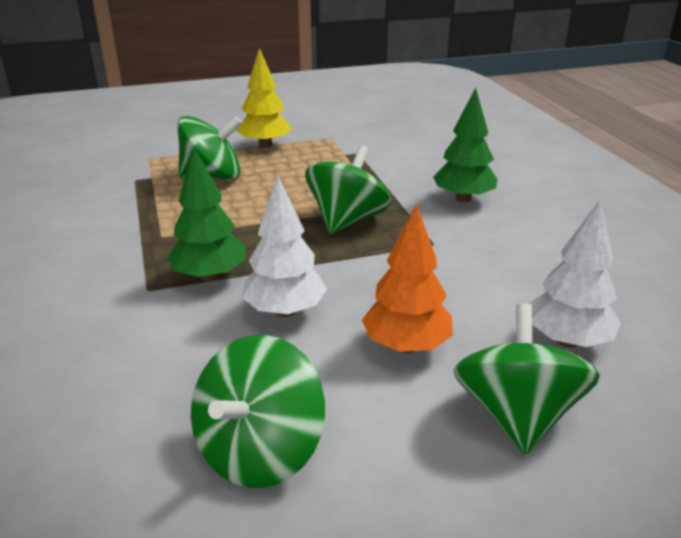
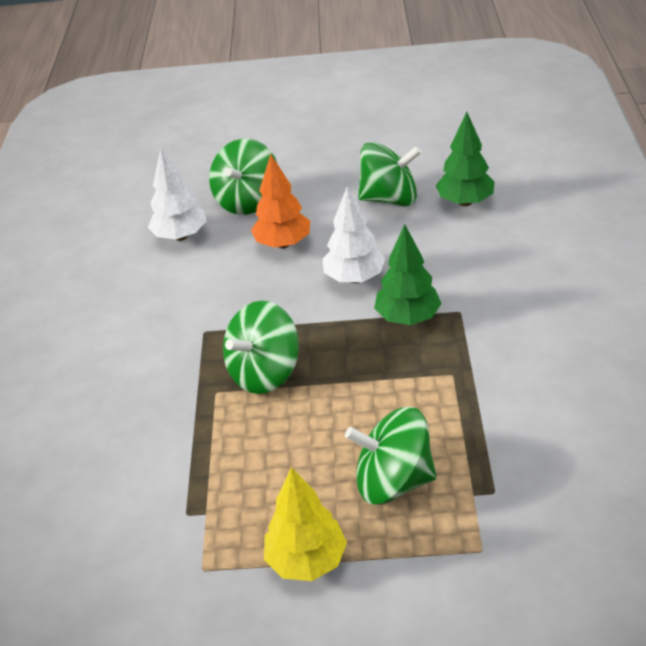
camera: 160 degrees left, 10 degrees up
(260, 450) = (389, 199): green spinning top -> green spinning top turned 45 degrees clockwise
(463, 199) = (129, 390): green tree -> green tree (465, 202)

